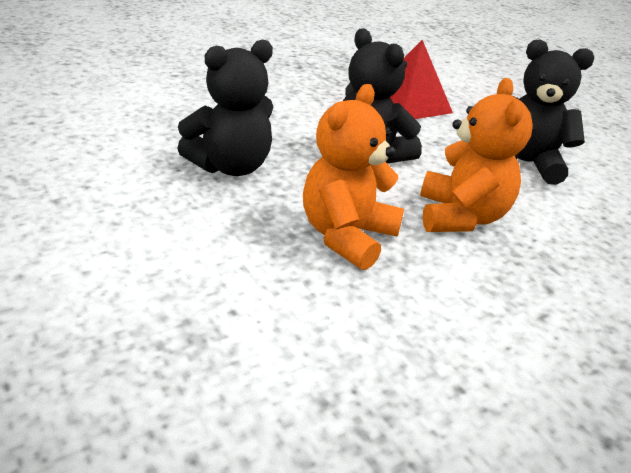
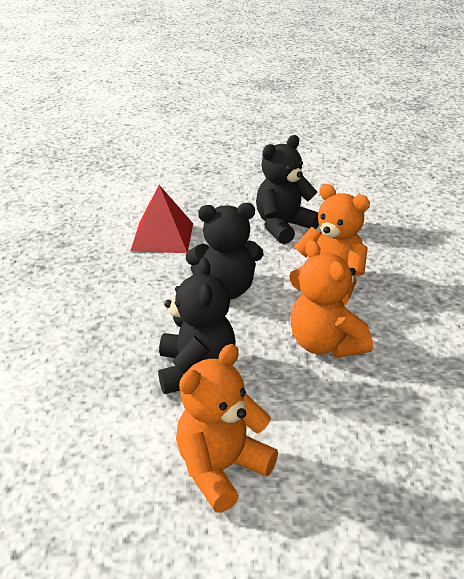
camera: 55 degrees left, 0 degrees up
(104, 212) = (221, 469): none -> orange teddy bear

